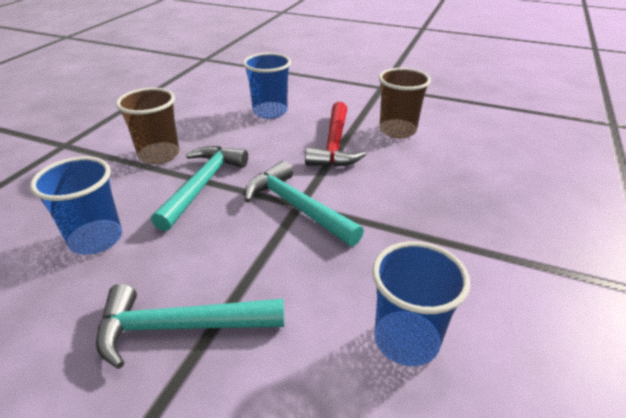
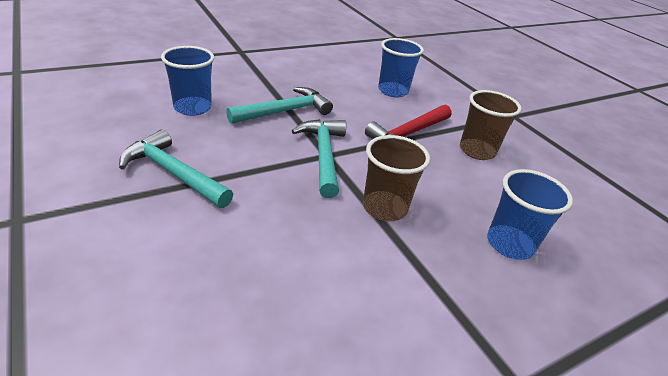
camera: 35 degrees right, 0 degrees up
(159, 155) = (283, 82): brown cup -> brown cup (384, 208)
(406, 340) = (278, 266): blue cup -> blue cup (510, 244)

